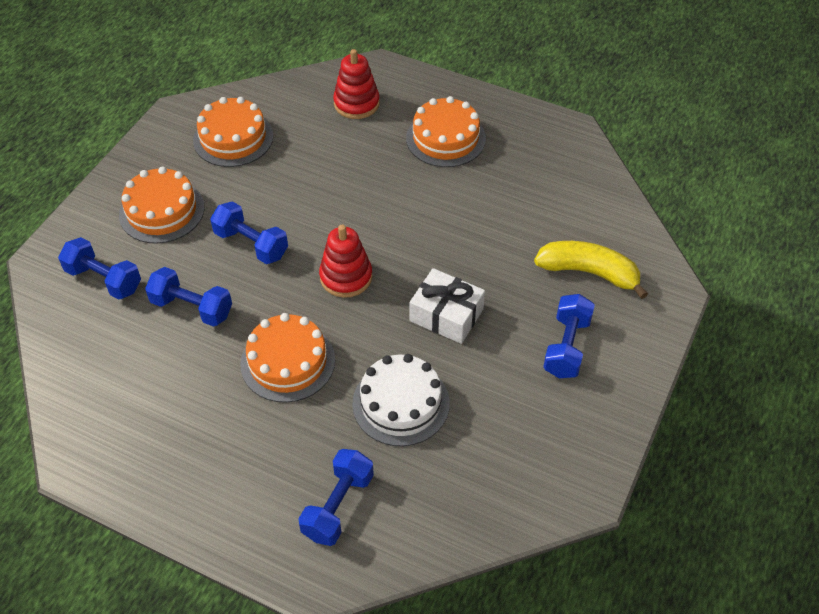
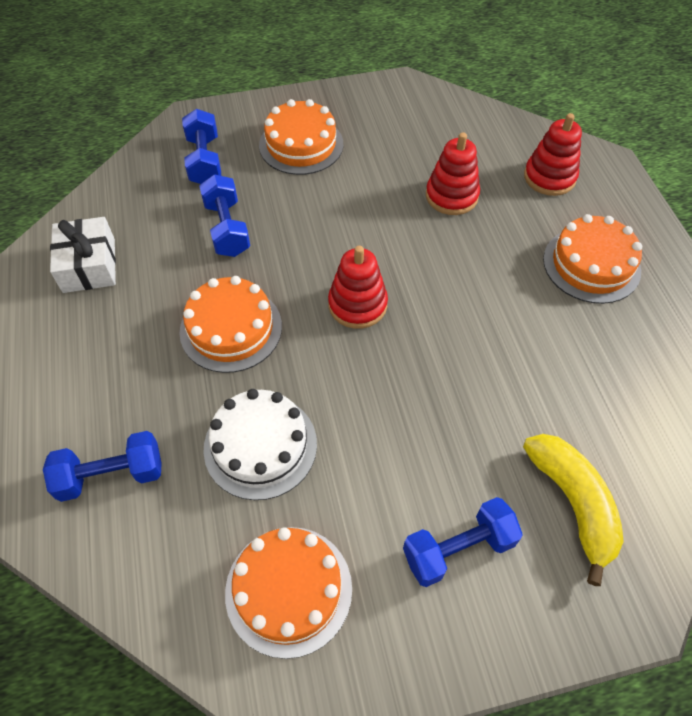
camera: 50 degrees right, 5 degrees up
(233, 138) = (418, 132): orange cake -> orange cake (288, 590)
(251, 244) = (325, 219): blue dumbbell -> none
(313, 163) = (451, 196): none -> red stacking toy
(446, 315) = (392, 411): white gift -> white gift (89, 265)

